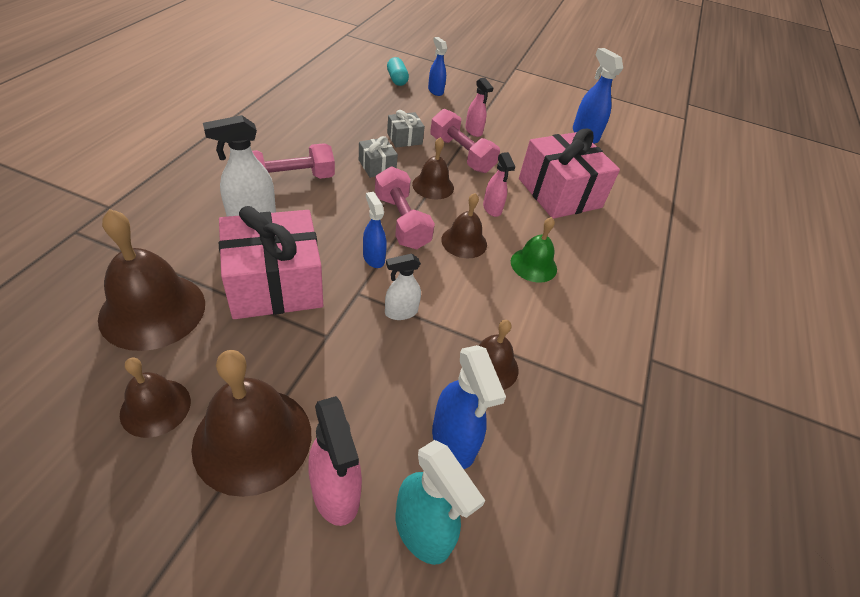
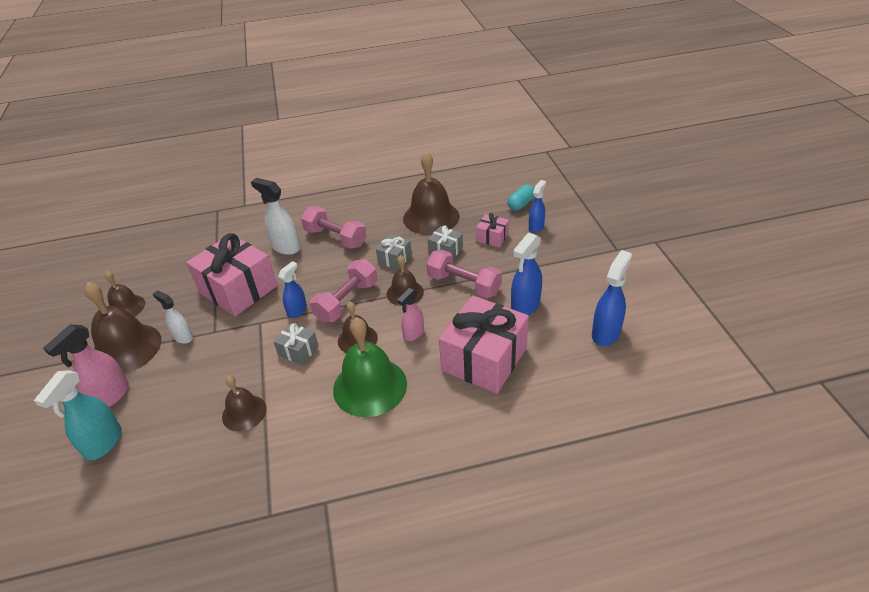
camera: 65 degrees right, 5 degrees down
(153, 310) = (184, 266): brown bell -> brown bell (431, 217)
(400, 312) = (258, 348): white spray bottle -> white spray bottle (183, 337)
(420, 112) = (492, 237): none -> pink gift
(437, 286) = (298, 351): none -> grey gift
(453, 442) = (171, 425): blue spray bottle -> blue spray bottle (525, 306)
(461, 154) = (464, 284): pink dumbbell -> pink dumbbell turned 75 degrees counterclockwise
(473, 131) = (507, 273): pink spray bottle -> none
(533, 265) = (370, 386): green bell -> green bell, size x1.73

